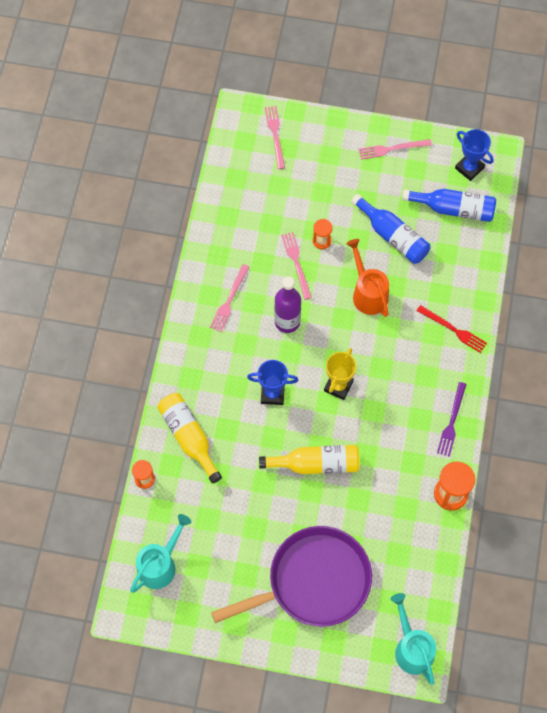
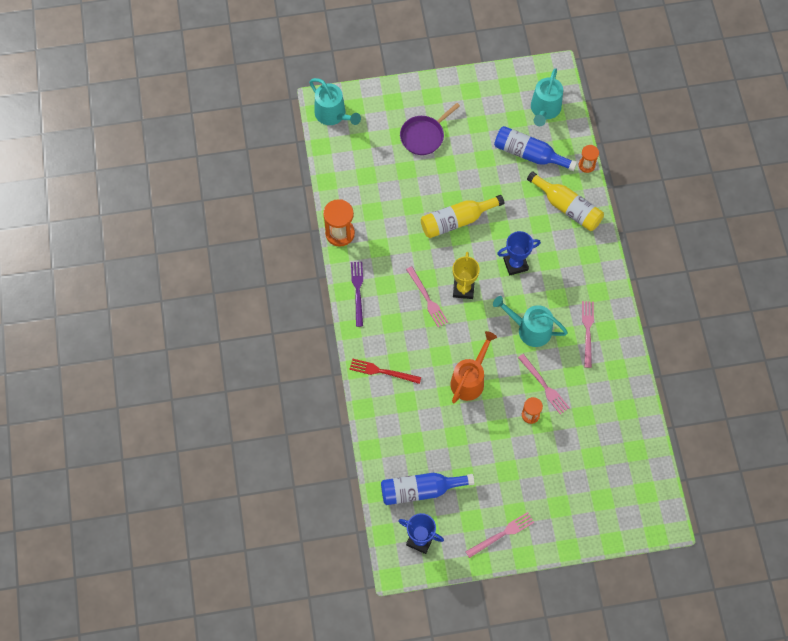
camera: 160 degrees right, 0 degrees up
(275, 135) = (619, 509): pink fork -> pink fork (427, 298)
(287, 322) = (529, 329): purple bottle -> turquoise watering can
(314, 581) = (424, 136): purple pan -> purple pan, size x0.54
(367, 293) = (470, 379): orange watering can -> orange watering can turned 105 degrees counterclockwise
(393, 236) = (467, 442): blue bottle -> blue bottle (529, 154)

